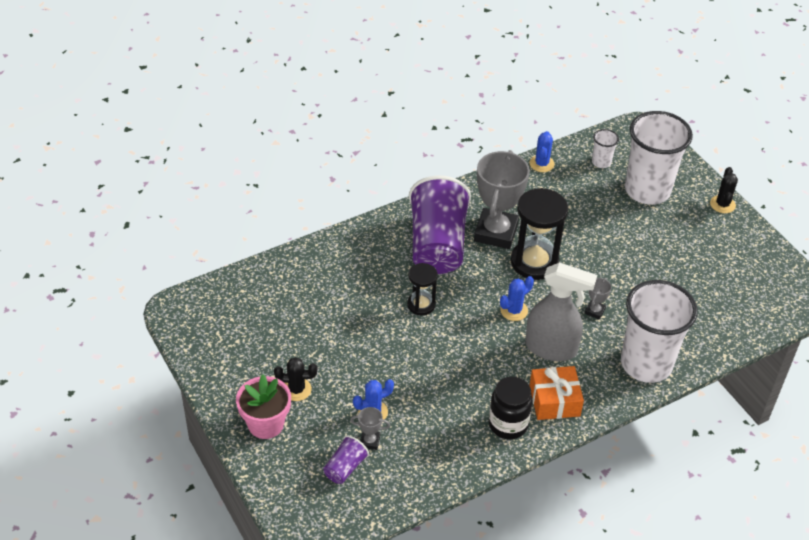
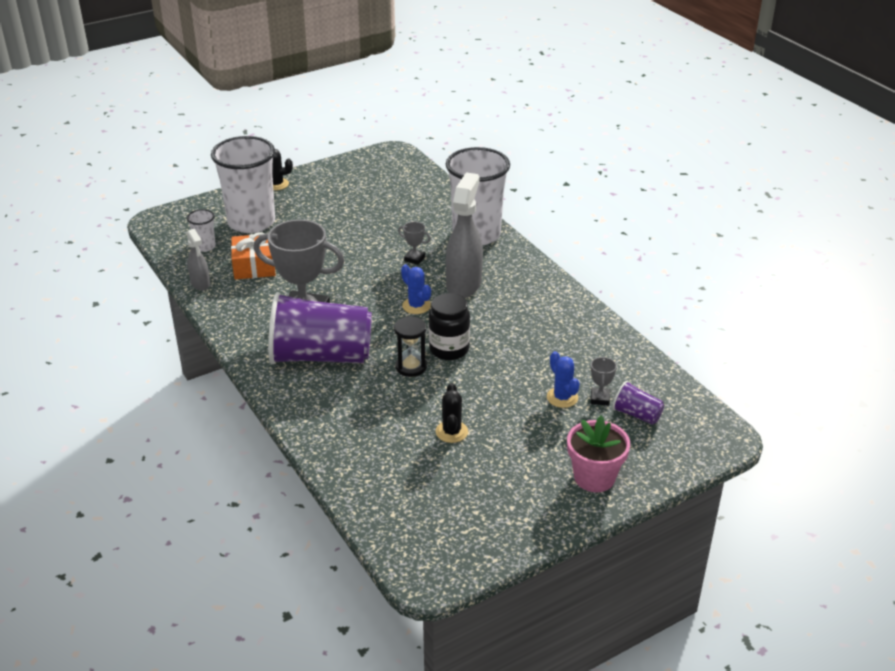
camera: 90 degrees left, 10 degrees down
(296, 389) = (542, 456): black cactus -> black cactus (451, 432)
(508, 424) = (560, 311): black jar -> black jar (449, 349)
(534, 262) = (349, 292): black hourglass -> none
(541, 164) = (200, 284): blue cactus -> grey spray bottle
(554, 400) = (527, 285): orange gift -> orange gift (254, 266)

